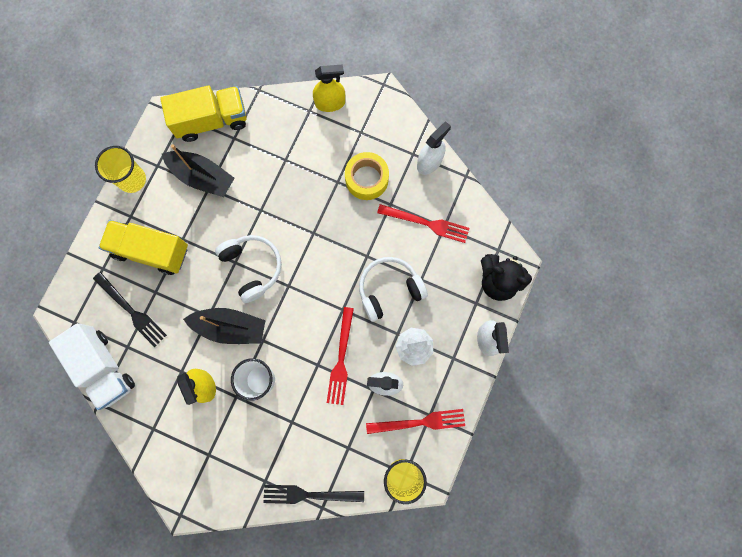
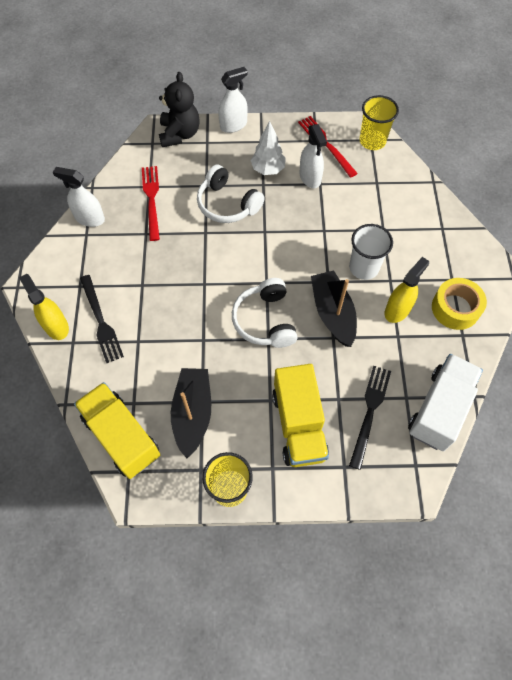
camera: 115 degrees left, 15 degrees down
(252, 267) = (265, 320): white headphones -> white headphones turned 45 degrees counterclockwise
(309, 494) = (430, 194): black fork -> black fork (101, 321)
(341, 359) = (309, 215): red fork -> none
(366, 179) = (128, 261): yellow tape -> yellow tape (455, 308)

